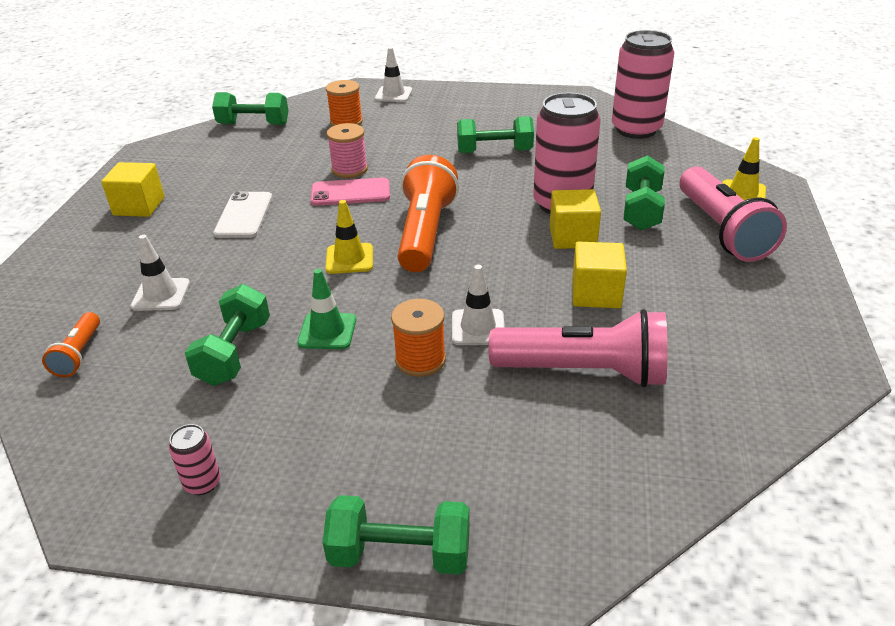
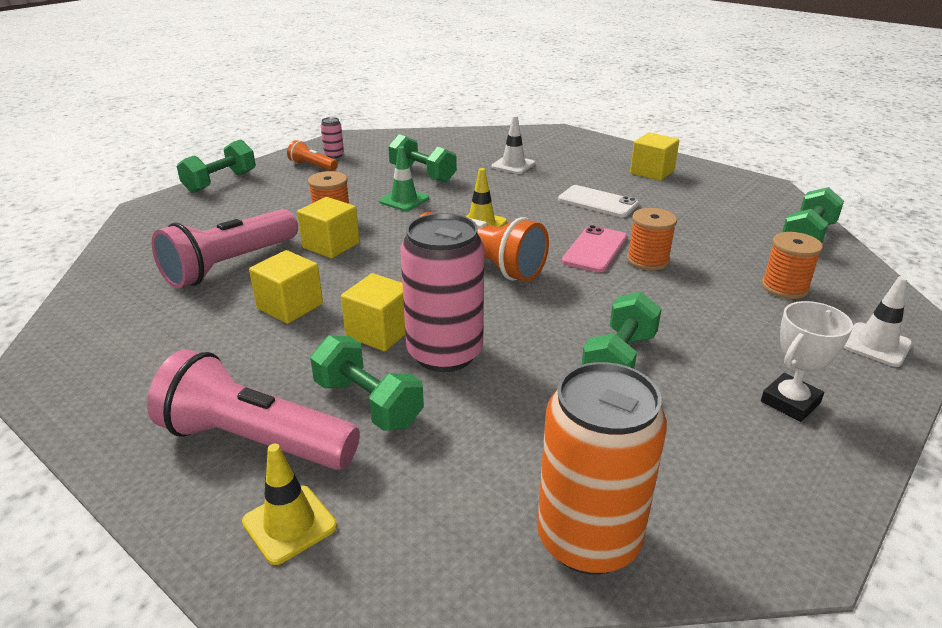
camera: 120 degrees right, 5 degrees down
(79, 354) = (477, 143): orange flashlight -> orange flashlight (312, 166)
(349, 169) = (647, 260): pink spool -> orange spool
(477, 107) = (790, 402): none -> white trophy
(478, 327) = (331, 245): white traffic cone -> yellow cube
(636, 129) = (588, 539): pink can -> orange can

